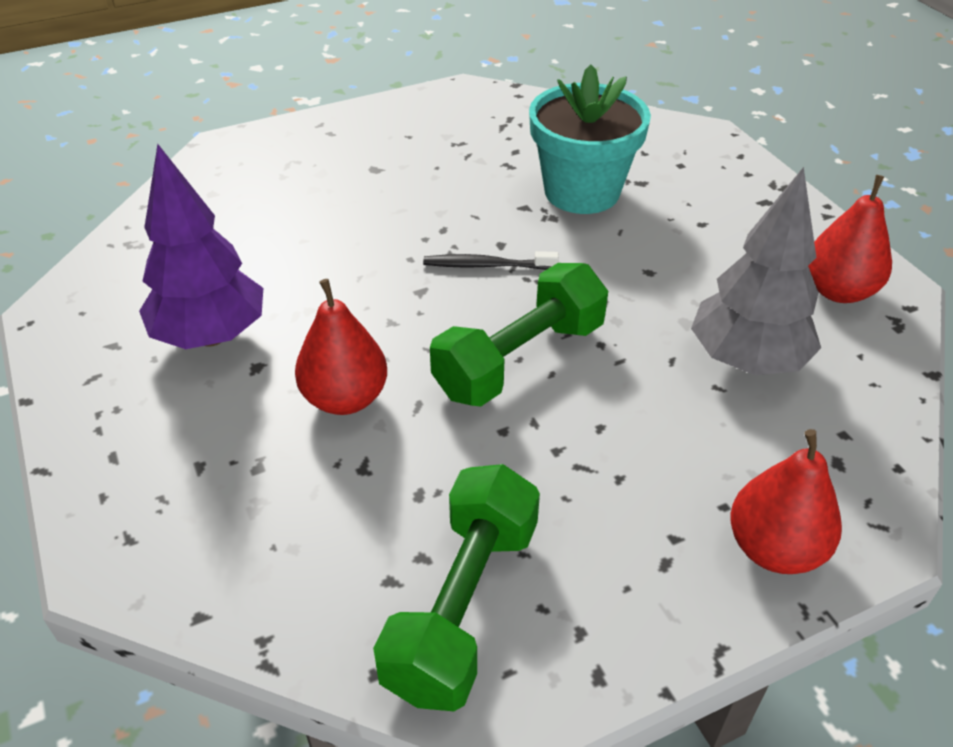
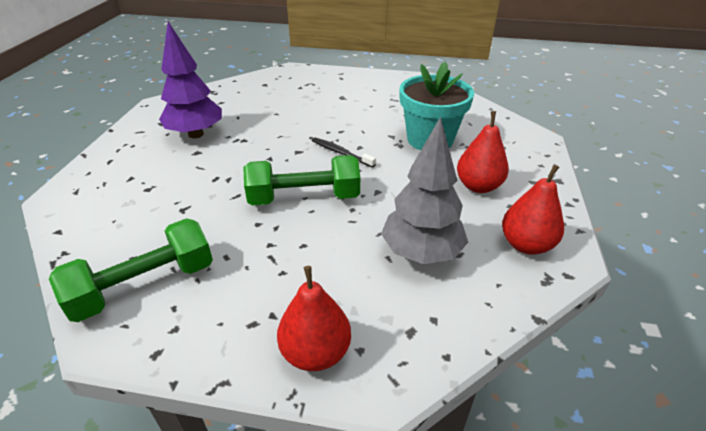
camera: 35 degrees right, 5 degrees down
(345, 398) = (212, 179): red pear -> red pear (478, 186)

